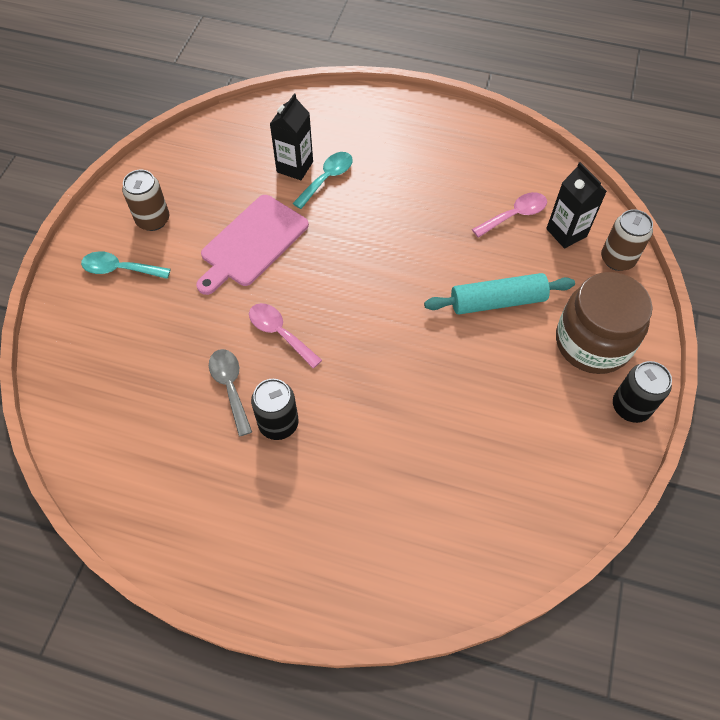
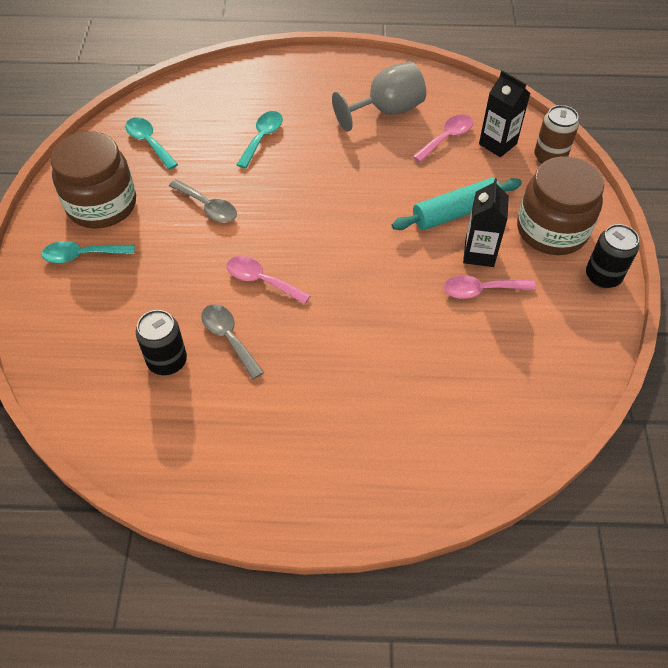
camera: 15 degrees left, 5 degrees down
(153, 220) = (102, 205): brown can -> brown jar
(216, 162) = (149, 142): none -> turquoise spoon
(252, 243) = (208, 207): pink cutting board -> grey spoon
(278, 423) = (287, 360): black can -> black can (167, 361)
(295, 167) = (227, 133): black carton -> black carton (479, 253)
(461, 172) = (386, 111): none -> grey goblet
(496, 393) = (481, 290): none -> pink spoon

